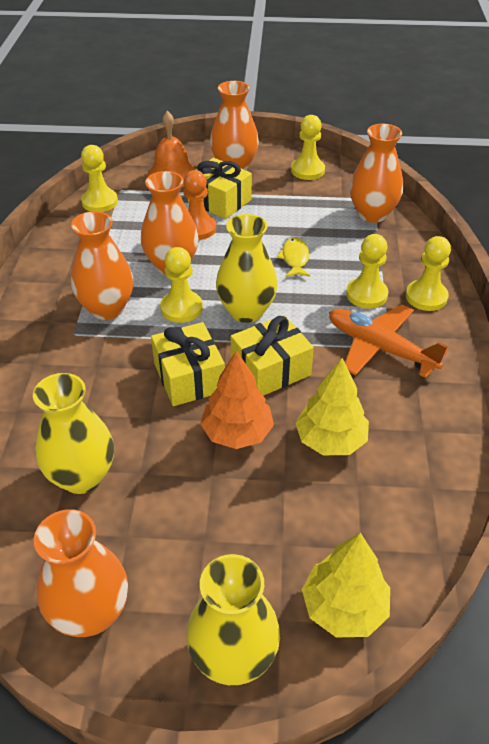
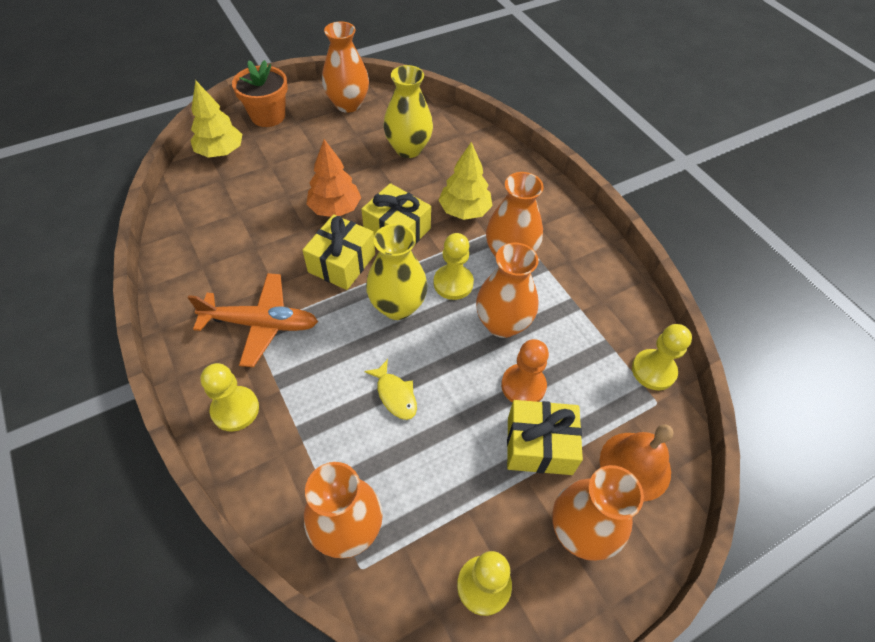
camera: 145 degrees right, 10 degrees up
(233, 657) = (268, 116): yellow vase -> orange flower pot
(330, 440) = (268, 231): yellow tree -> yellow tree (464, 211)
(366, 294) = (298, 381): yellow pawn -> none

